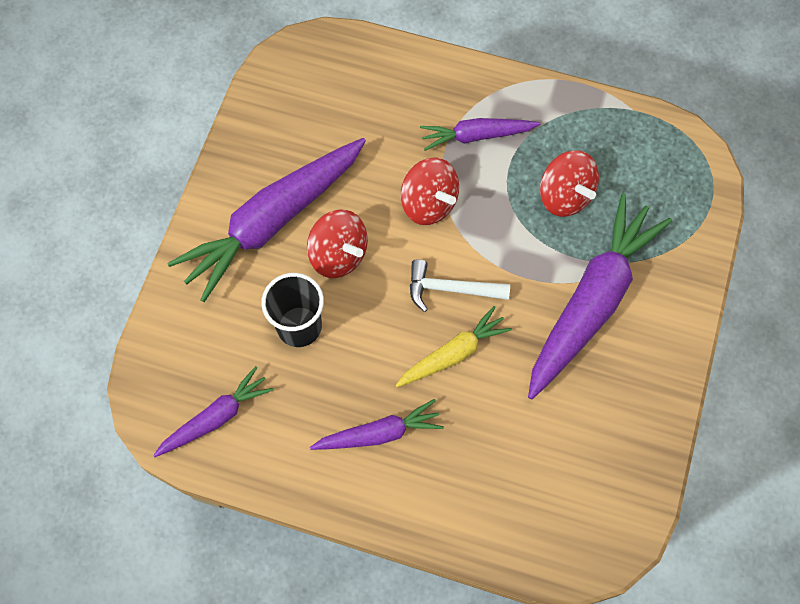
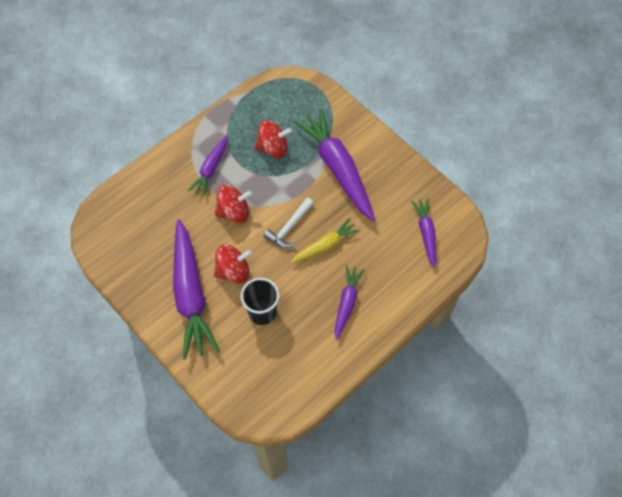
camera: 60 degrees left, 5 degrees down
(216, 417) = (288, 381): purple carrot -> purple carrot (426, 233)
(453, 353) = (325, 245): yellow carrot -> yellow carrot turned 60 degrees clockwise

